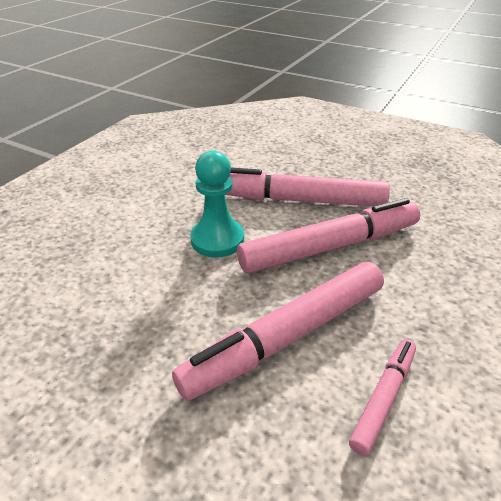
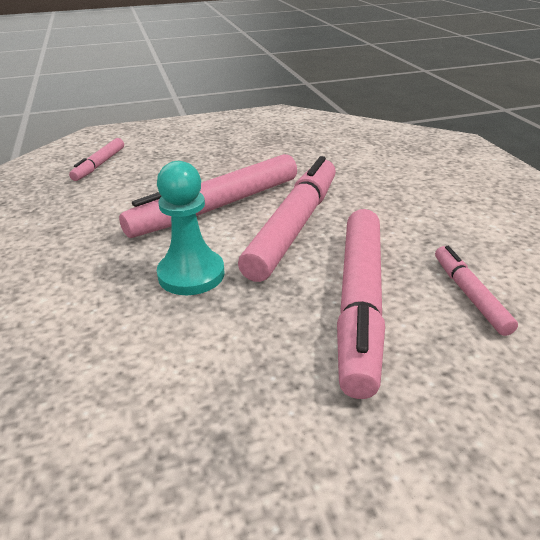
camera: 45 degrees left, 5 degrees down
(271, 130) = (99, 165): none -> pink marker

